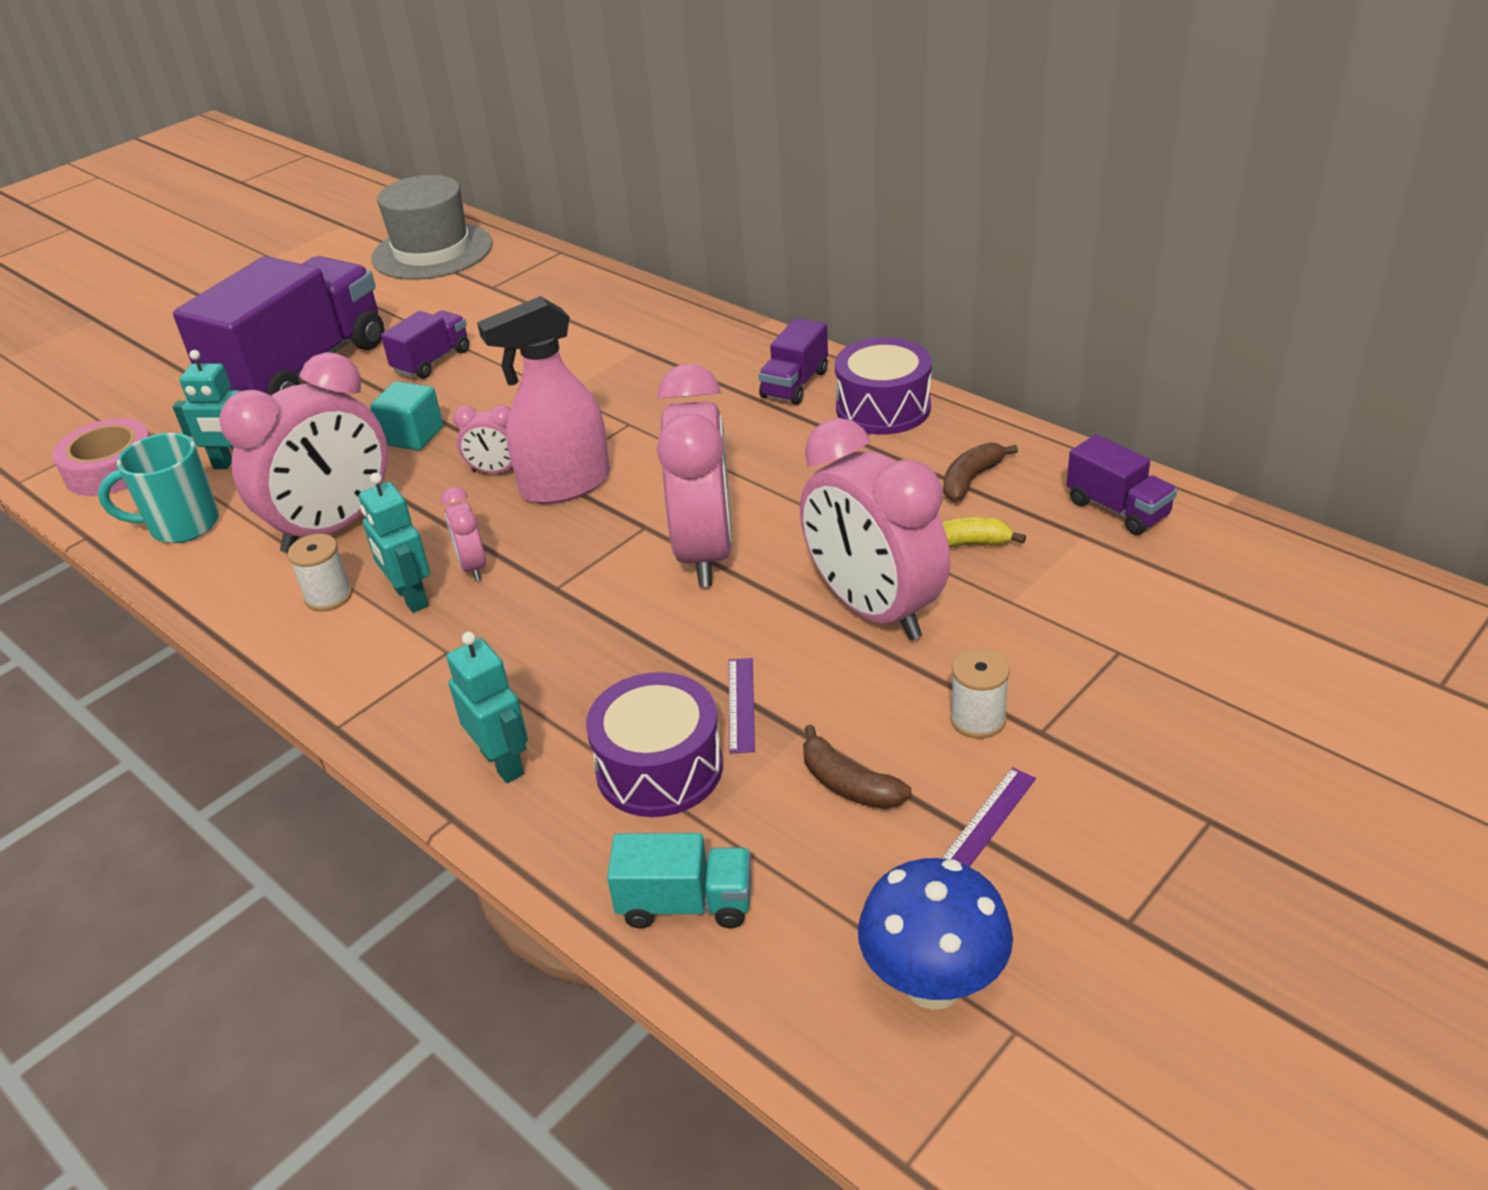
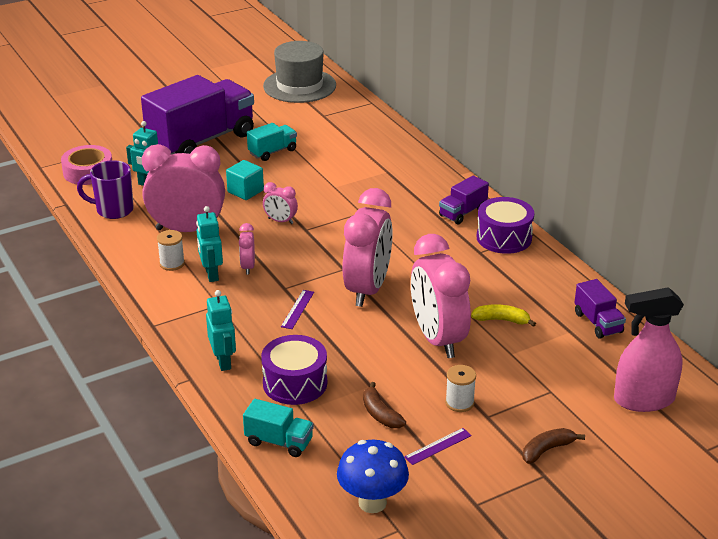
camera: 15 degrees right, 5 degrees down
(182, 525) = (113, 210): turquoise mug -> purple mug
(334, 527) = (187, 230): pink clock -> pink clock turned 150 degrees counterclockwise
(432, 361) = (272, 152): purple truck -> turquoise truck
(565, 485) = (312, 237): pink spray bottle -> pink spray bottle (643, 399)
(741, 704) = (348, 366): purple ruler -> purple ruler (297, 309)
(971, 479) = (528, 288): brown banana -> brown banana (547, 450)

